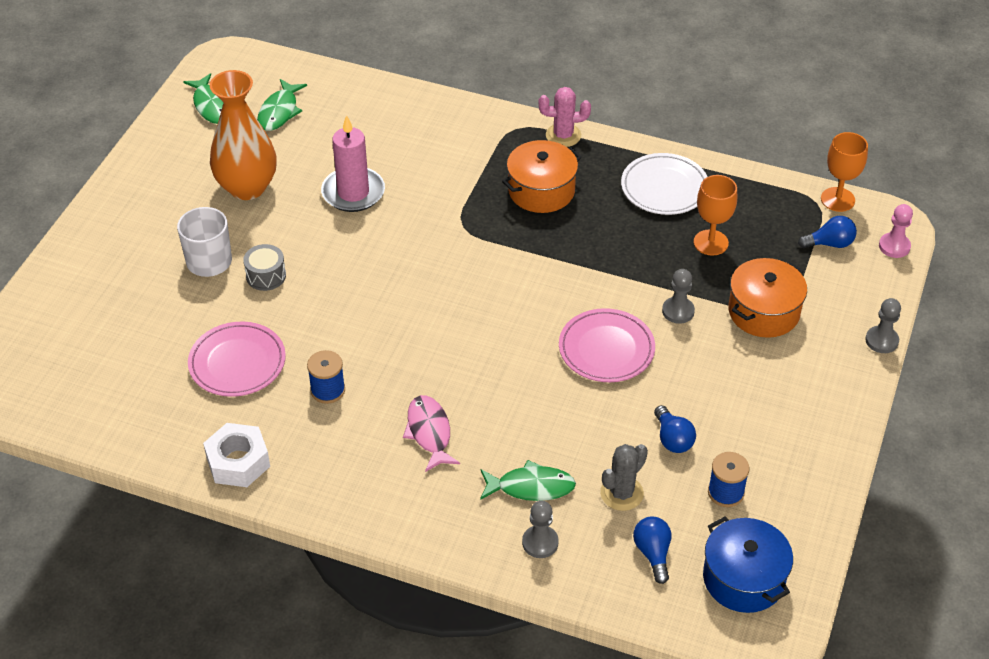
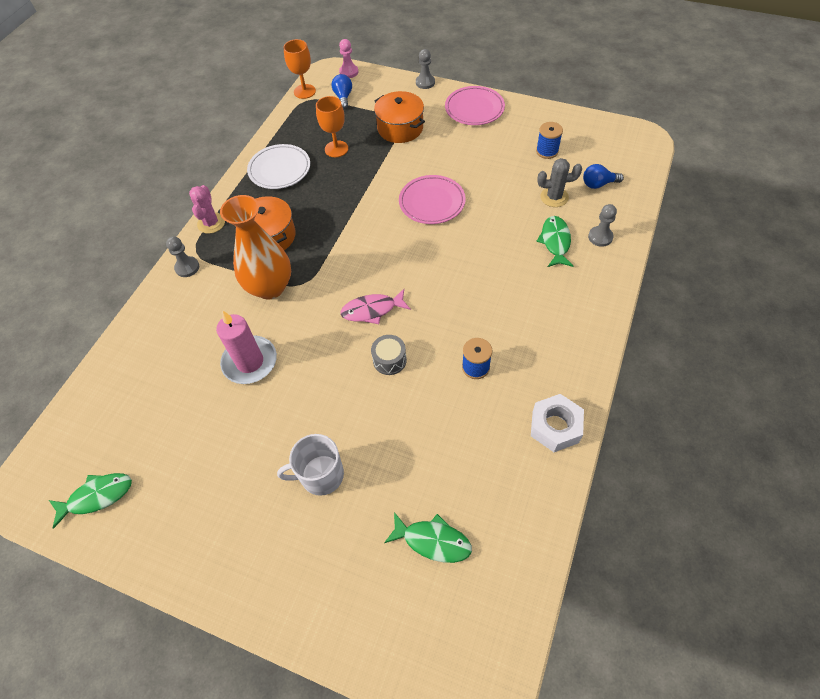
camera: 85 degrees left, 10 degrees up
(237, 363) = (447, 438): pink plate -> pink plate (474, 109)
(247, 187) = (227, 450): orange vase -> orange vase (270, 287)
(266, 276) = (345, 424): grey drum -> grey drum (389, 360)
(279, 112) = (125, 430): green fish -> green fish (433, 541)
(429, 432) = (513, 299): pink fish -> pink fish (372, 310)
(621, 493) = (554, 197): grey cactus -> grey cactus turned 45 degrees counterclockwise
(672, 439) = (507, 172): blue light bulb -> none
(678, 311) = (398, 166): grey pawn -> grey pawn (187, 267)
(743, 578) = (608, 147): blue pot -> none

